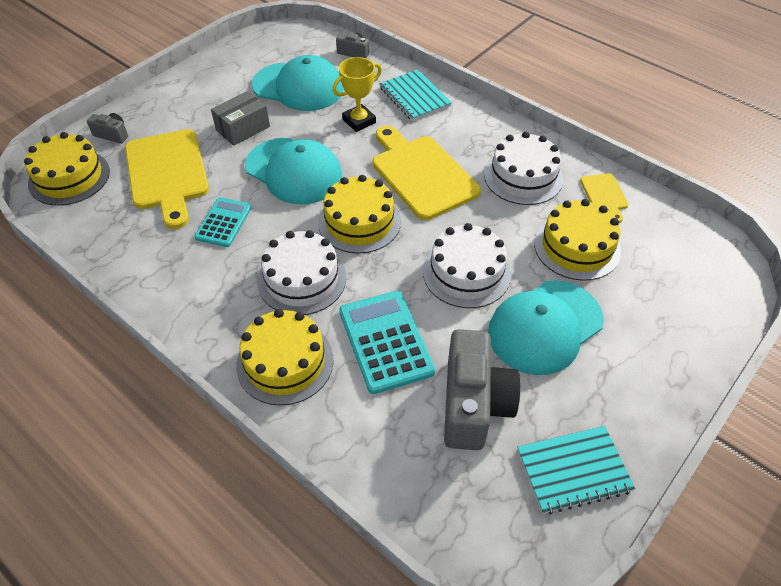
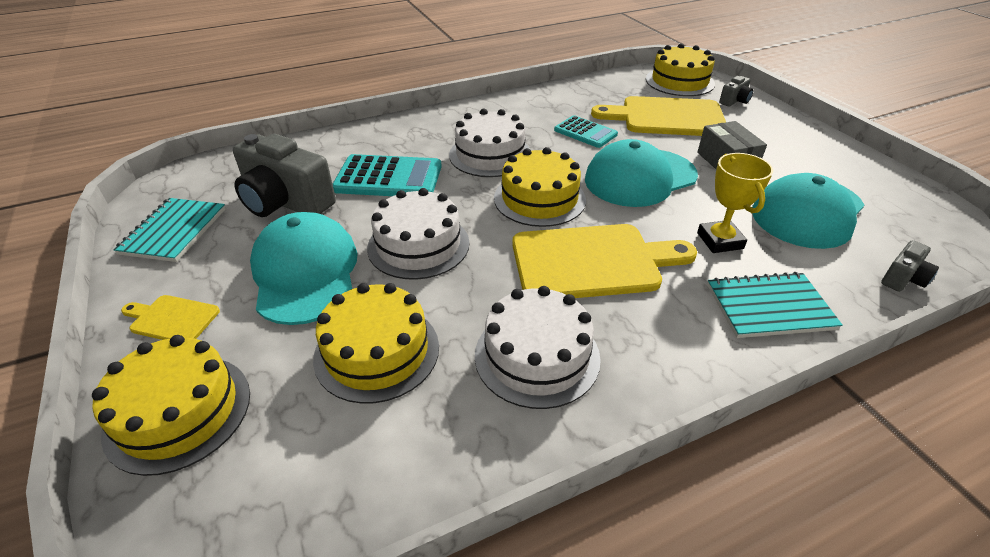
camera: 115 degrees right, 10 degrees down
(285, 362) = (415, 133): yellow cake -> yellow cake (178, 412)
(604, 195) = (441, 439): yellow cutting board -> yellow cutting board (172, 319)

